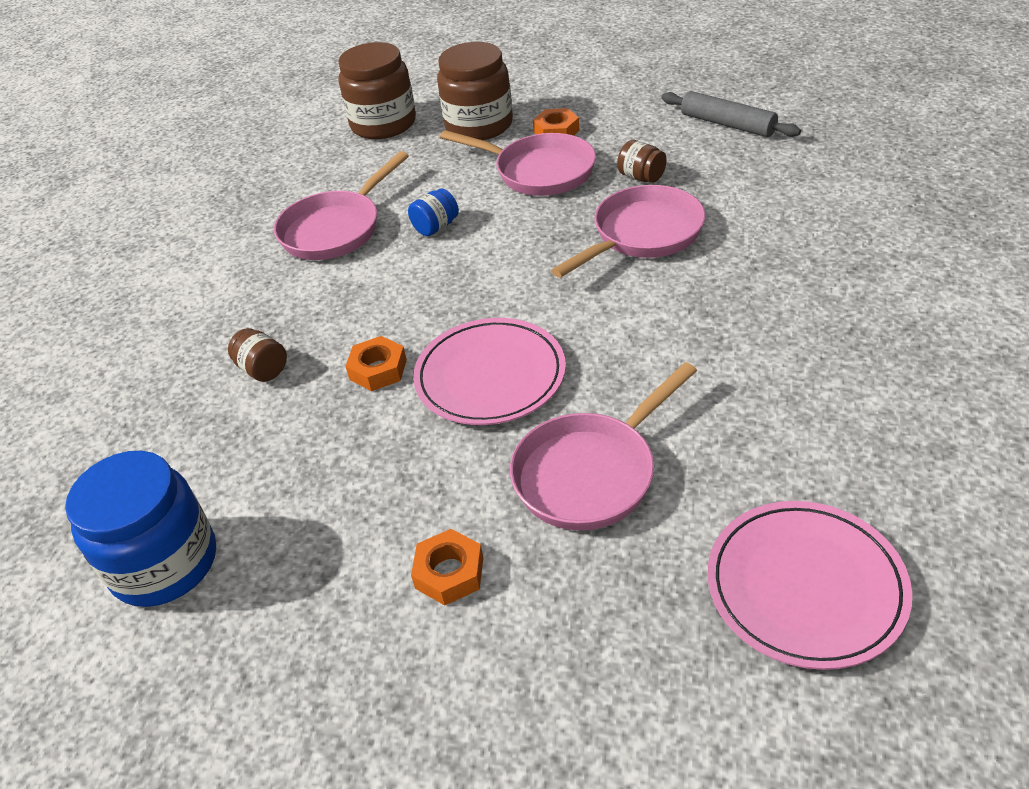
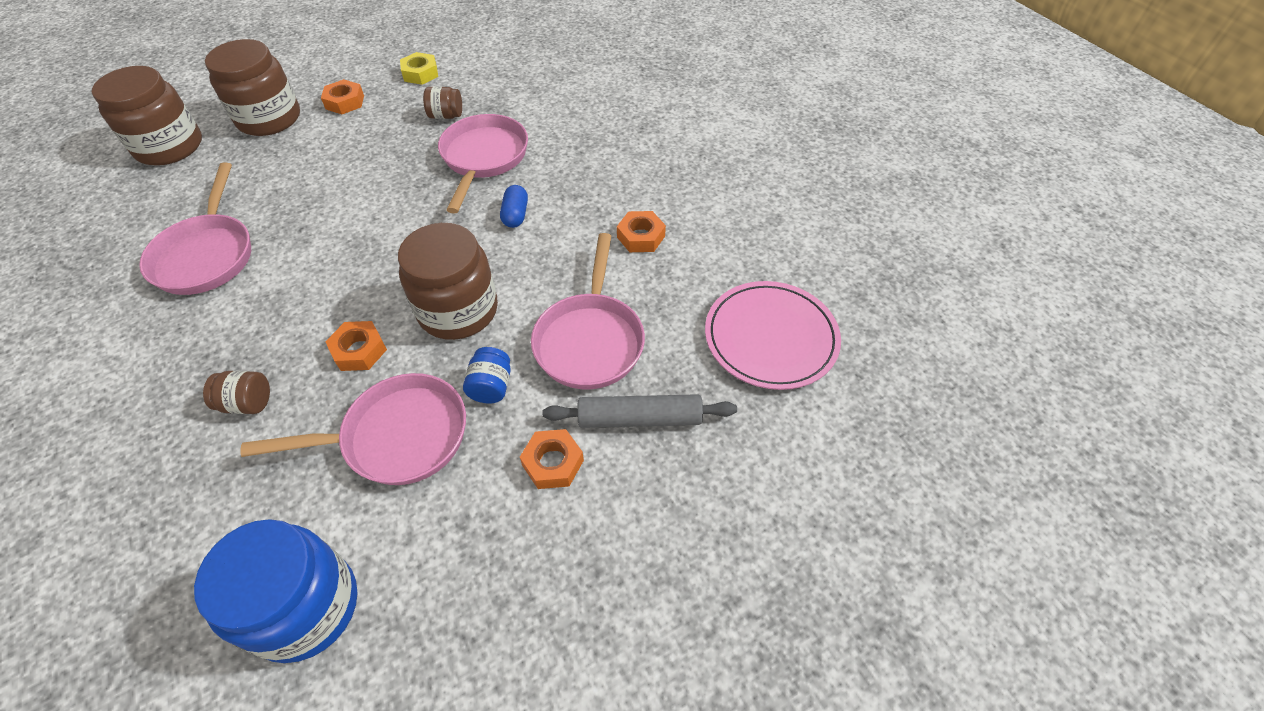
camera: 45 degrees left, 10 degrees up
(436, 227) = (306, 216): blue jar -> blue jar (491, 386)
(490, 376) = (458, 310): pink plate -> brown jar
(539, 171) = (358, 139): pink pan -> pink pan (397, 437)
(625, 306) = (515, 215): none -> blue capsule
(652, 125) = (420, 73): none -> yellow nut
(727, 124) = (477, 55): grey rolling pin -> grey rolling pin (640, 418)
(744, 391) = (641, 237): none -> orange nut

